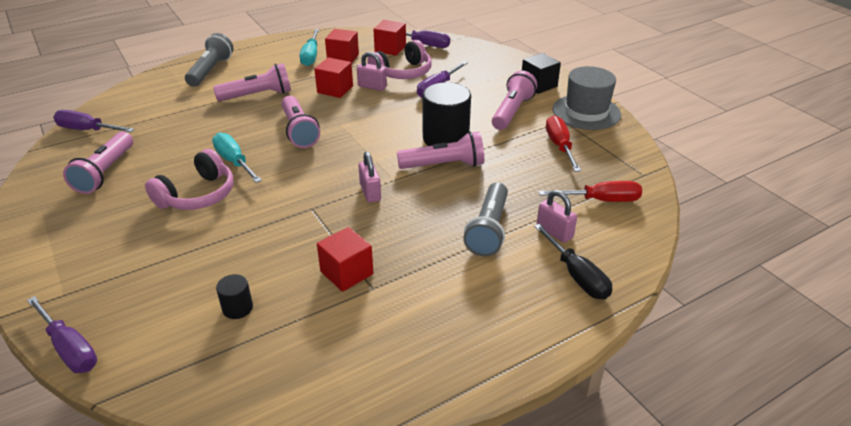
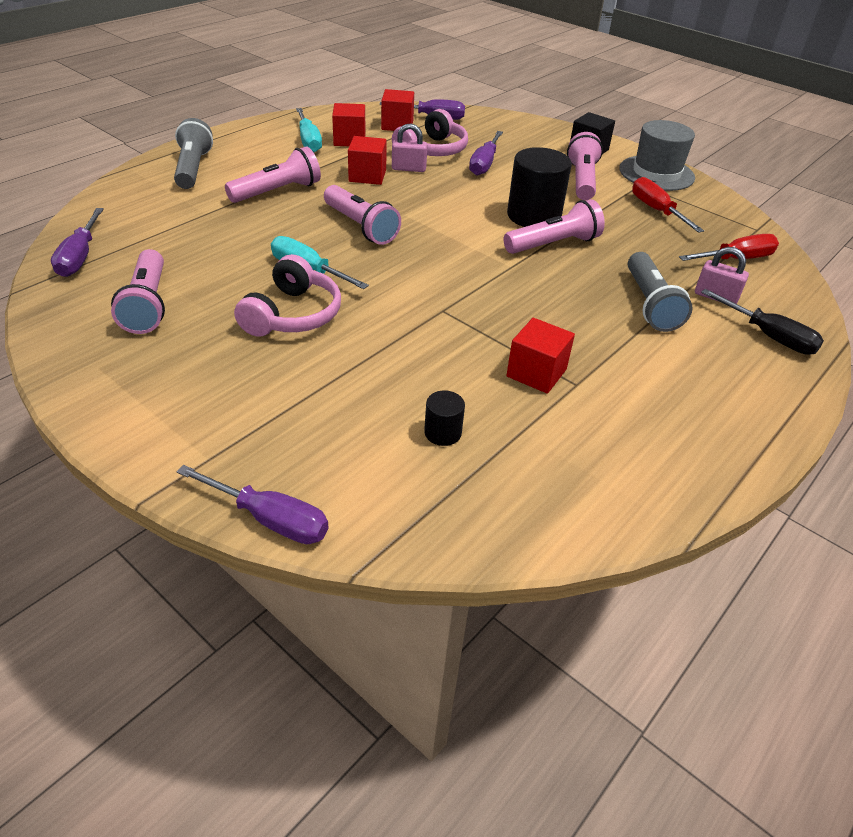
camera: 20 degrees left, 5 degrees up
(87, 130) = (80, 257): purple screwdriver -> purple screwdriver turned 90 degrees counterclockwise
(370, 192) = (495, 283): pink padlock -> none

